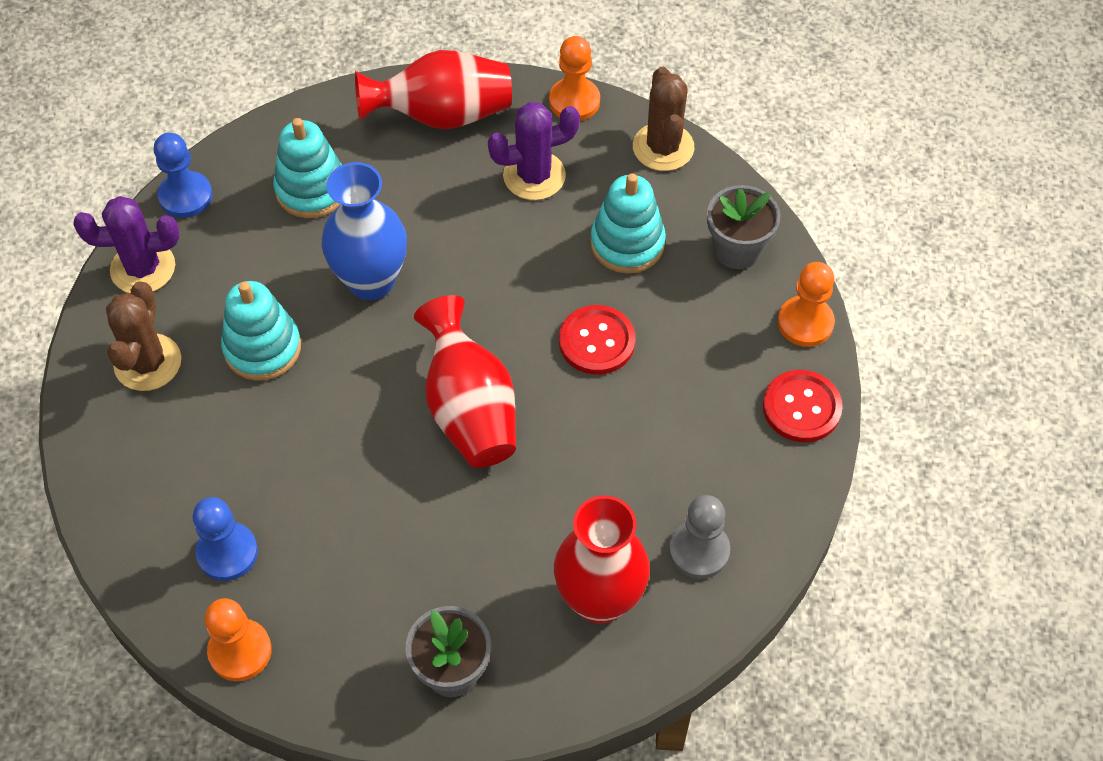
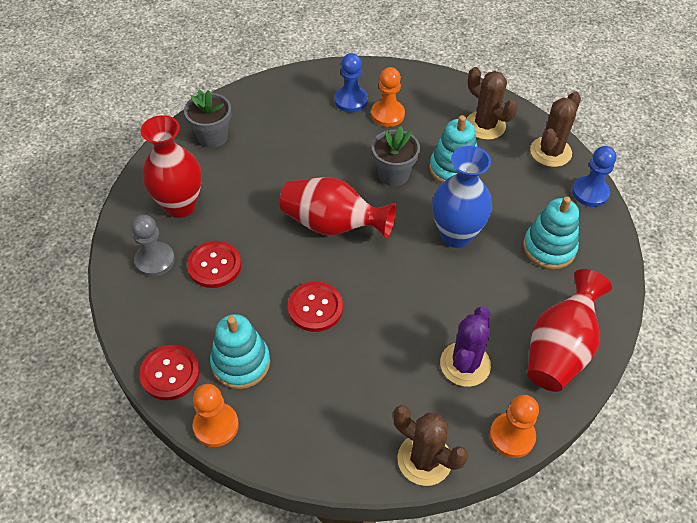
camera: 130 degrees right, 5 degrees down
(143, 268) = (550, 152): purple cactus -> brown cactus
(240, 651) = (300, 81): orange pawn -> orange pawn (387, 114)
(627, 243) = (366, 375): turquoise stacking toy -> turquoise stacking toy (241, 363)
(643, 482) = (214, 265): none -> red button
(737, 250) = (303, 434): grey flower pot -> grey flower pot (393, 174)

